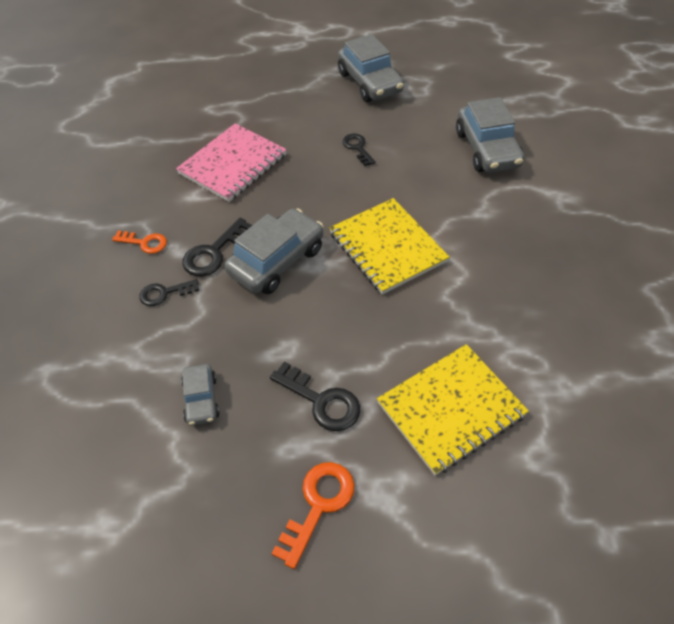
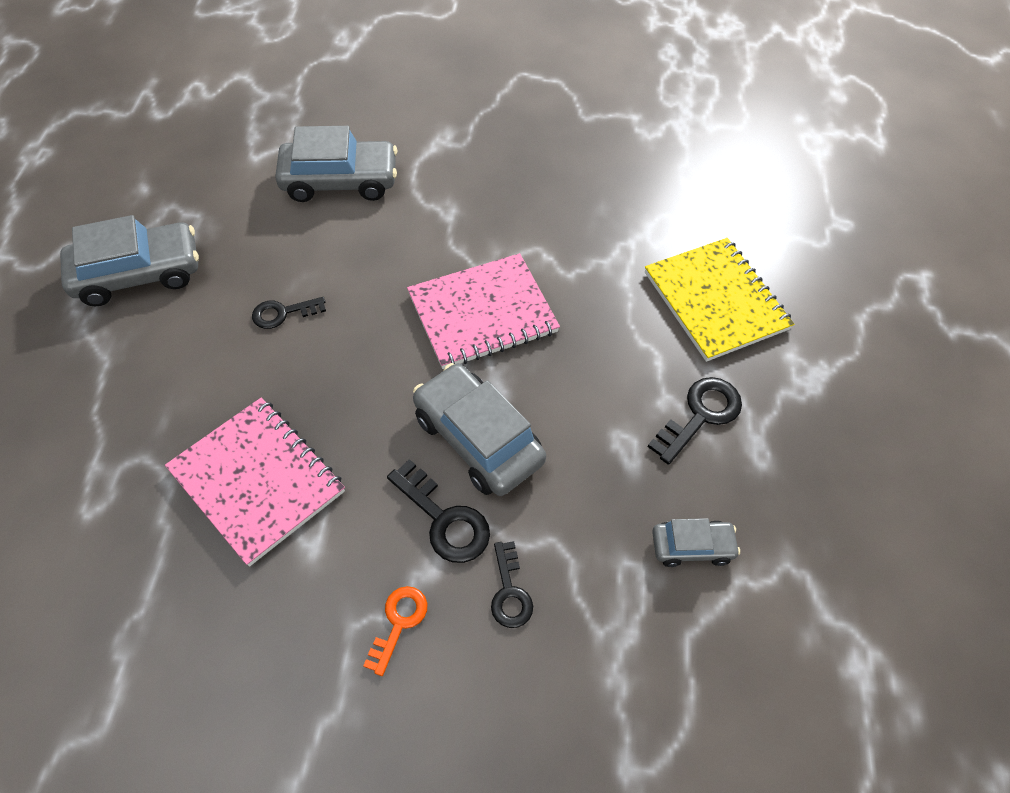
camera: 85 degrees left, 5 degrees up
(318, 505) = (824, 435): orange key -> none
(387, 247) = (482, 313): yellow notebook -> pink notebook

